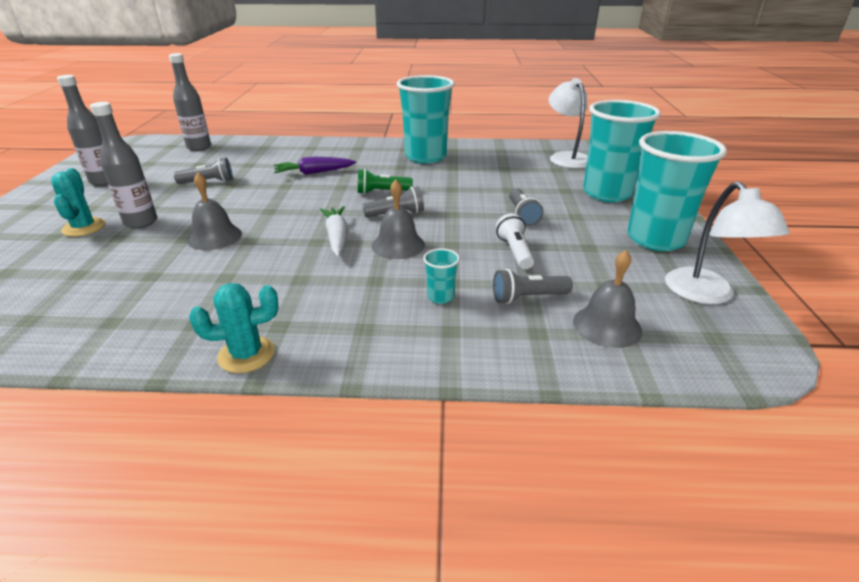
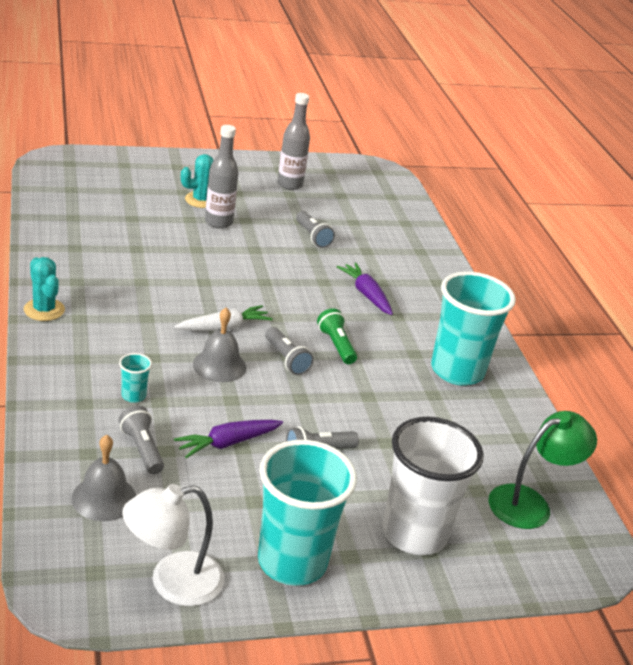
camera: 70 degrees right, 0 degrees up
(199, 147) = (396, 213): grey bottle -> none
(214, 237) = (204, 263): grey bell -> none
(515, 252) = (227, 443): white flashlight -> purple carrot
(566, 157) = (530, 503): white lamp -> green lamp
(607, 193) = (414, 533): turquoise cup -> white cup

